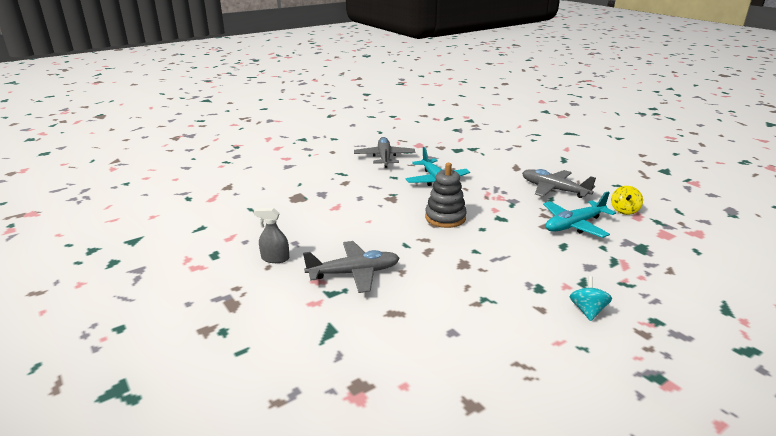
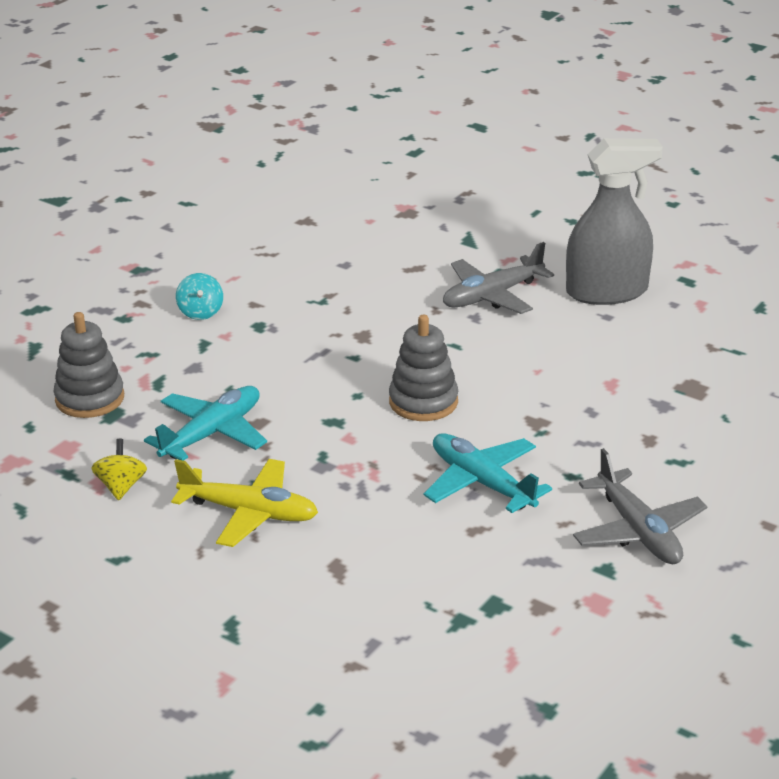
camera: 160 degrees right, 5 degrees up
(275, 258) = (606, 292): grey spray bottle -> grey spray bottle, size x2.14
(553, 189) = (250, 512): grey plane -> yellow plane
(661, 260) = (90, 399): none -> grey stacking toy

